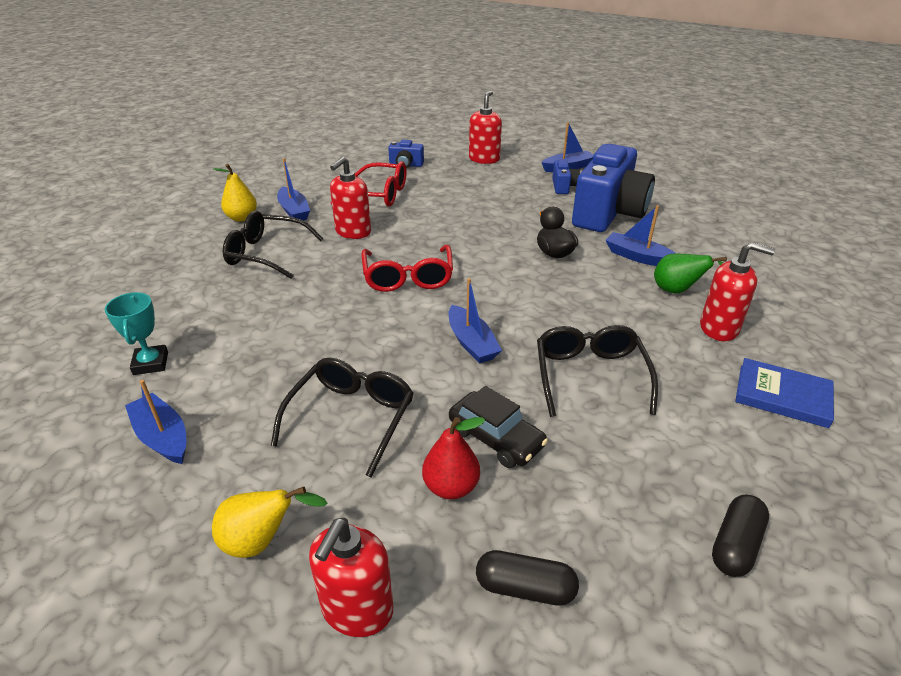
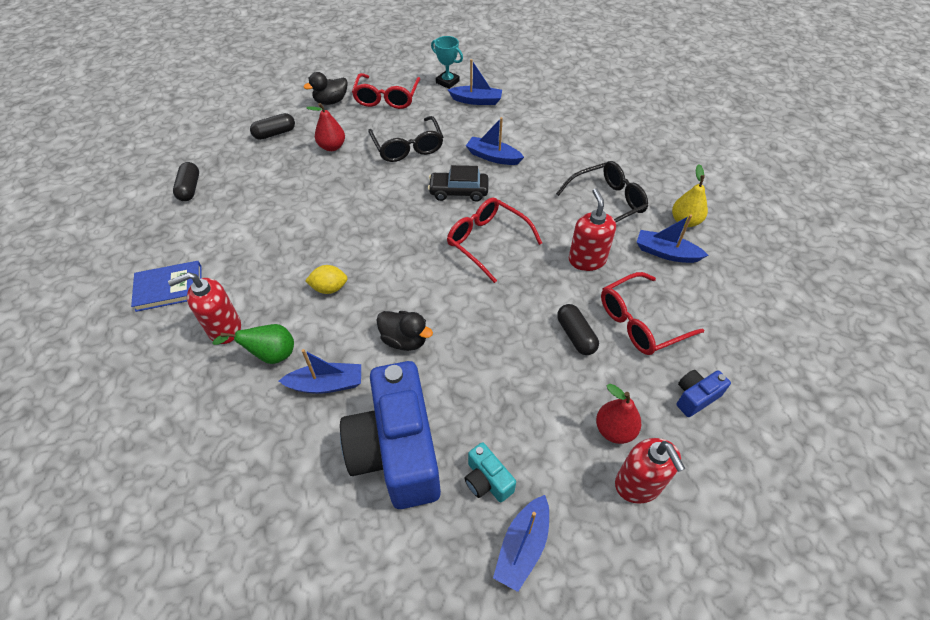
camera: 140 degrees right, 15 degrees up
(151, 363) = (537, 117): turquoise trophy -> turquoise trophy (447, 82)
(262, 541) = (386, 98): yellow pear -> red glasses
(357, 610) = (331, 101): red soap dispenser -> black duck
(429, 206) = (576, 335): none -> black capsule
(468, 173) = (614, 430): none -> red pear
(471, 343) = (390, 217): blue boat -> blue boat (493, 157)
(496, 438) = (328, 175): black car -> black car (458, 192)
(563, 187) = (487, 480): blue camera -> turquoise camera
(590, 376) = (301, 235): black glasses -> none
(592, 312) = (329, 288): none -> yellow lemon

